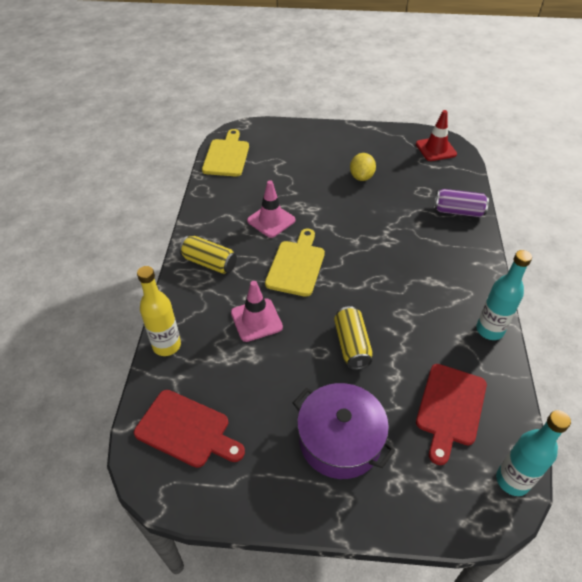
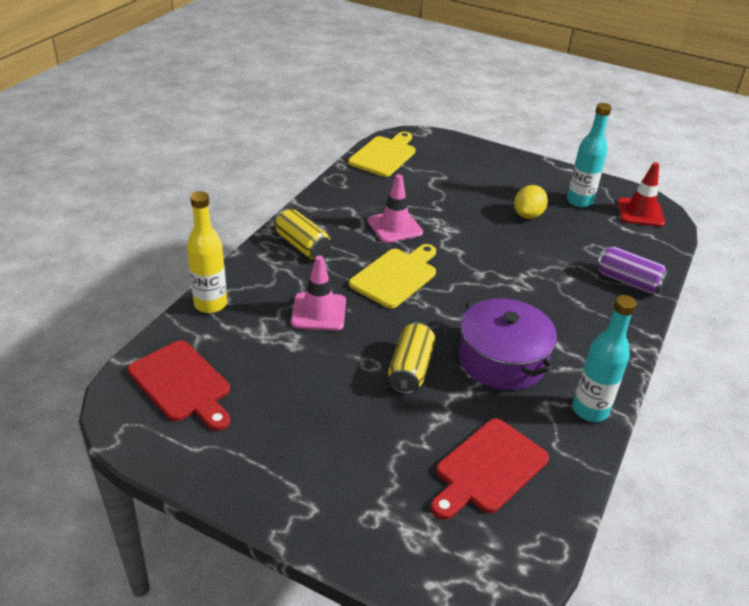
camera: 20 degrees right, 10 degrees down
(340, 440) = (338, 452): purple pot -> purple pot (502, 359)
(512, 480) = (519, 567): turquoise bottle -> turquoise bottle (579, 201)

